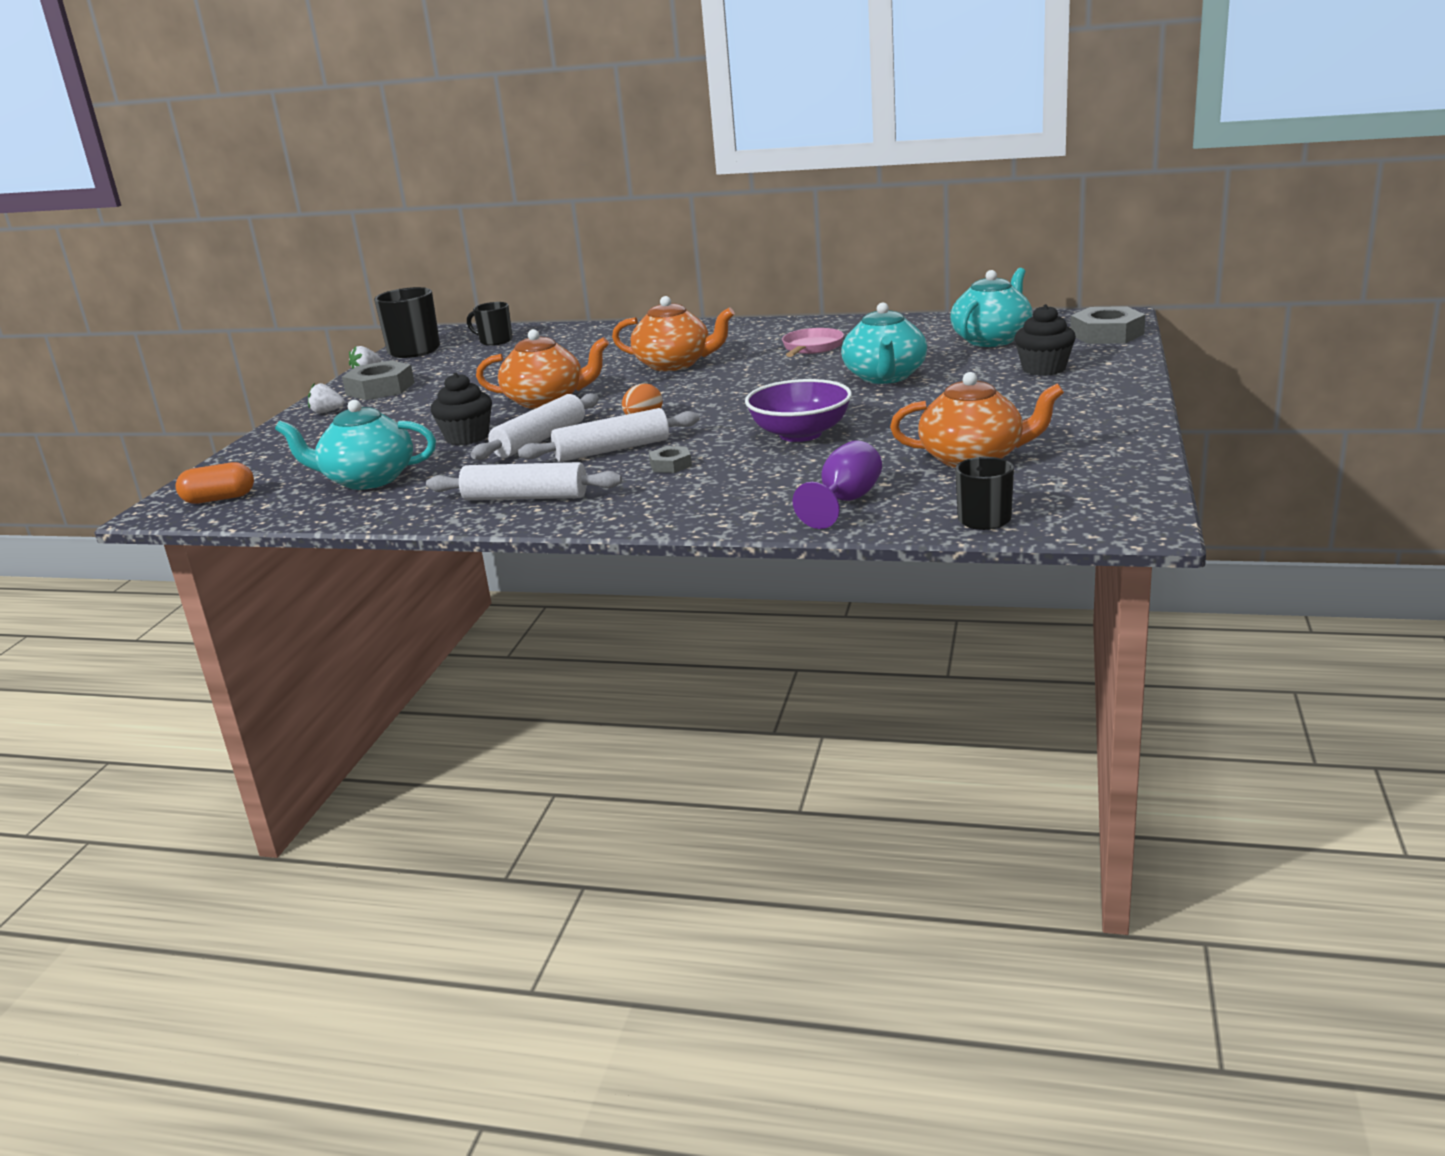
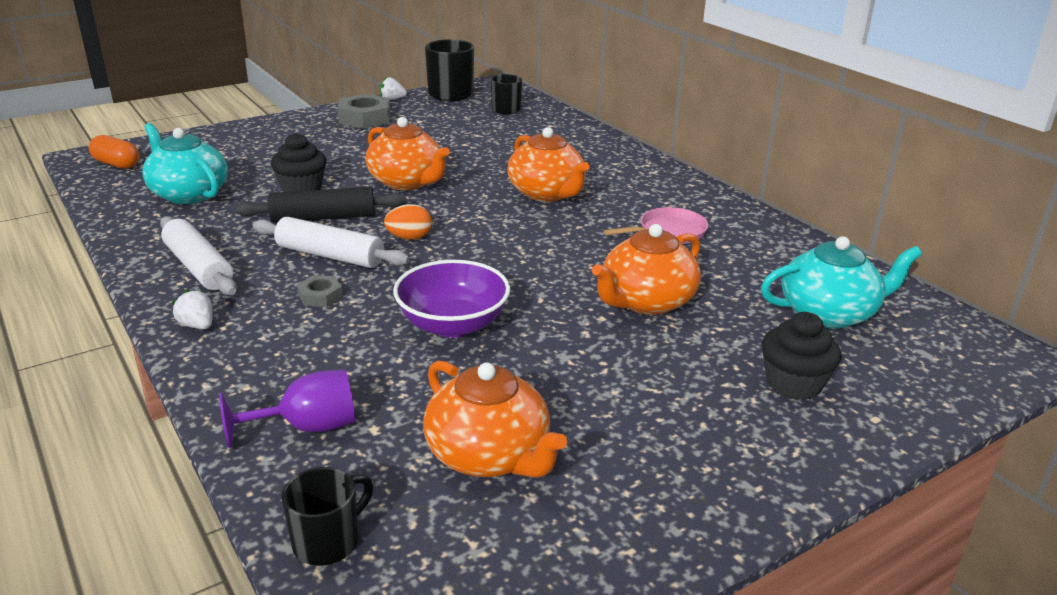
camera: 40 degrees right, 5 degrees up
(327, 412) = (303, 123): white strawberry -> white strawberry (197, 325)
(540, 440) = (323, 217): white rolling pin -> black rolling pin
(885, 377) = (646, 301): turquoise teapot -> orange teapot
(1107, 334) = (956, 378): grey nut -> none

